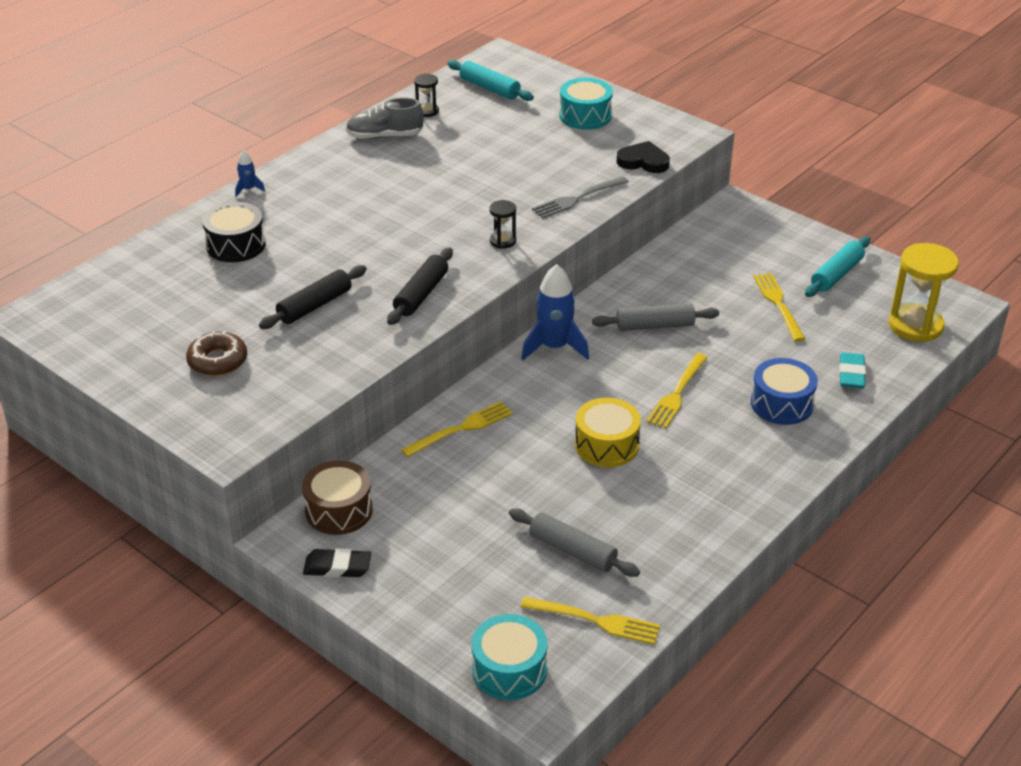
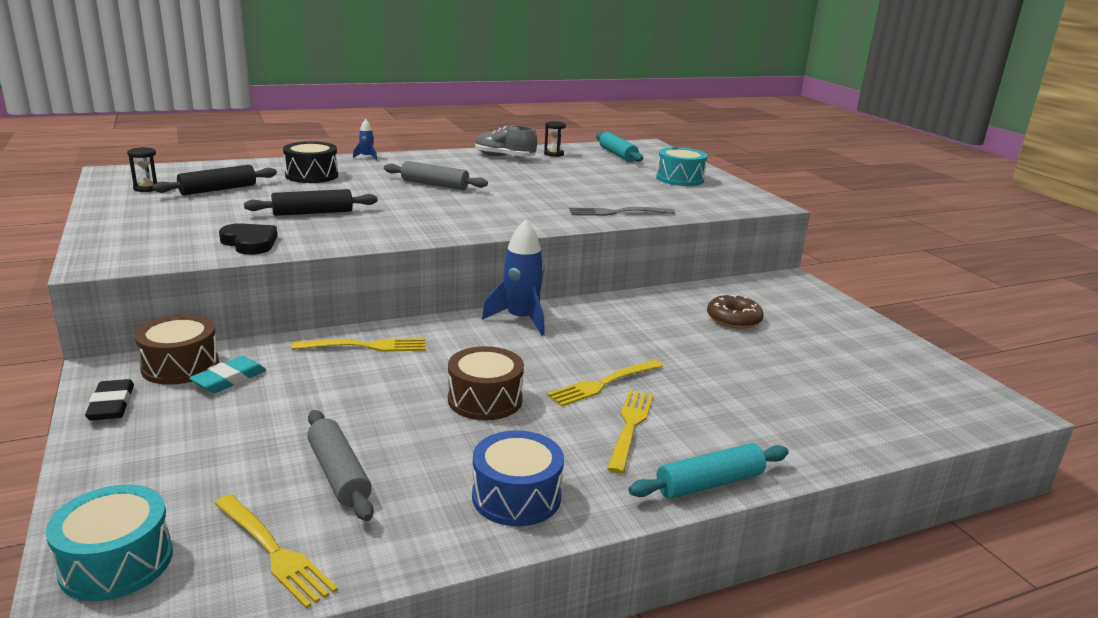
camera: 25 degrees right, 15 degrees down
(218, 361) = (189, 220): brown donut -> brown donut (733, 319)
(337, 567) = (111, 405): black eraser -> black eraser turned 45 degrees clockwise
(421, 294) = (406, 227): black rolling pin -> black rolling pin (218, 189)
(502, 241) = (519, 218): black hourglass -> black hourglass (147, 188)
(606, 445) = (485, 400): yellow drum -> brown drum
(643, 161) = (703, 208): black heart -> black heart (250, 243)
(655, 326) = (633, 332): grey rolling pin -> grey rolling pin (435, 185)
(778, 304) = (779, 351): yellow fork -> yellow fork (630, 426)
(781, 404) = (712, 426): blue drum -> blue drum (516, 496)
(836, 274) = (863, 347): turquoise rolling pin -> turquoise rolling pin (709, 483)
(851, 374) = (819, 426): turquoise eraser -> turquoise eraser (229, 379)
(915, 325) = (932, 409): yellow hourglass -> none

